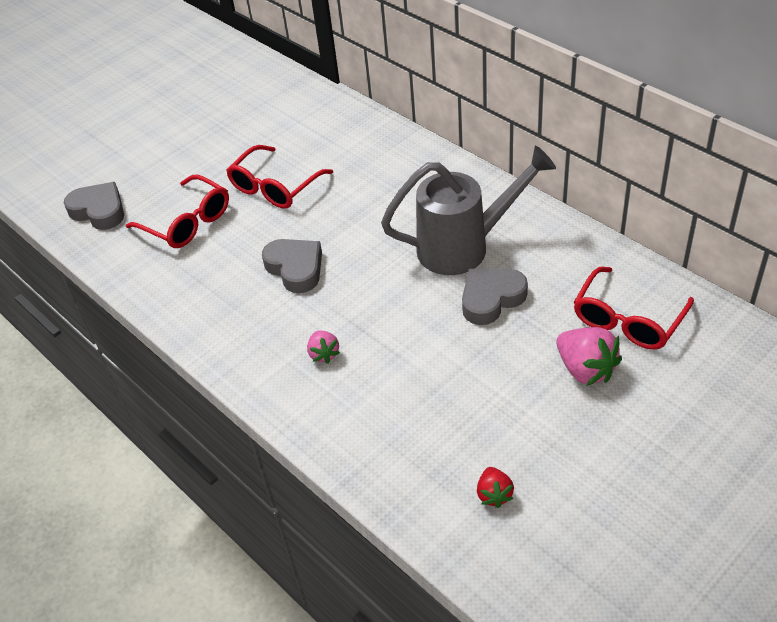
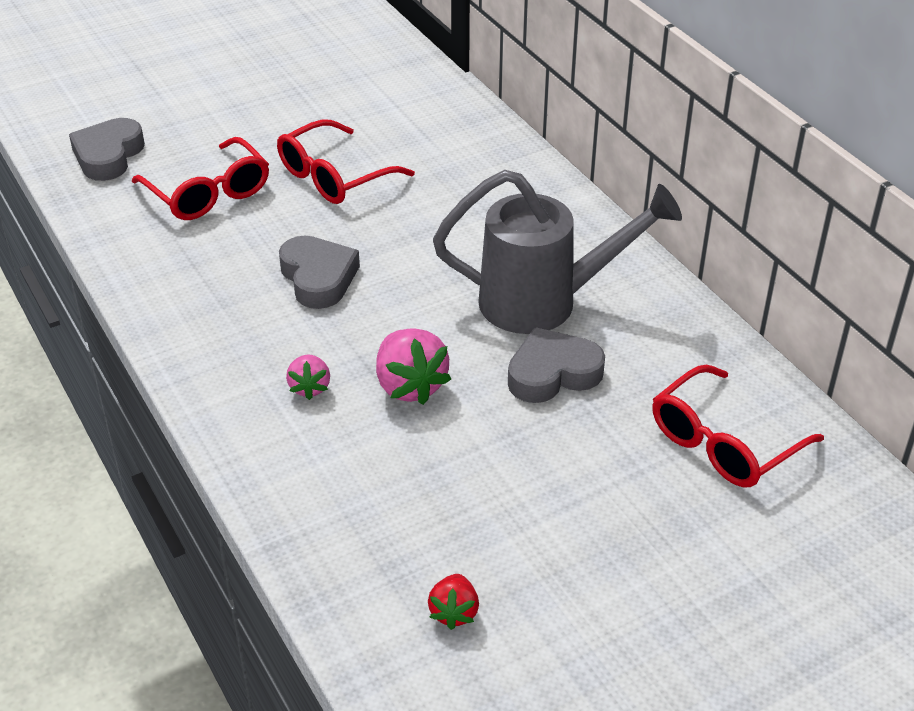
camera: 10 degrees right, 5 degrees down
(99, 211) = (108, 156): grey heart -> grey heart turned 120 degrees counterclockwise
(585, 369) = (641, 490): pink strawberry -> pink strawberry (410, 386)

